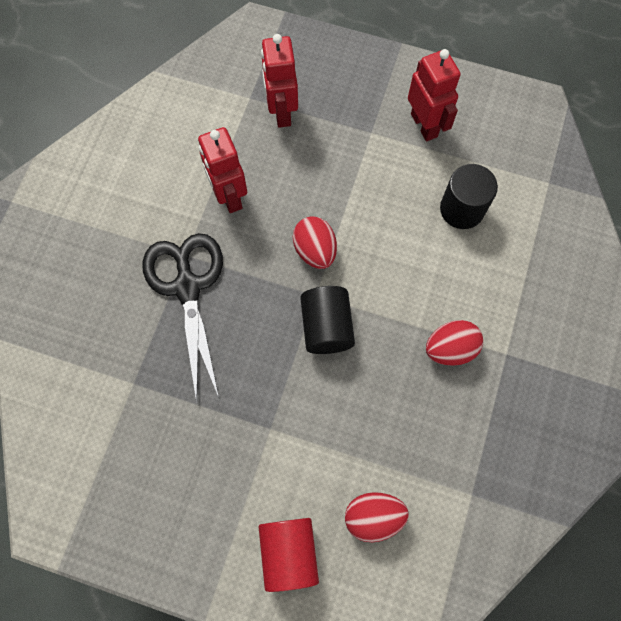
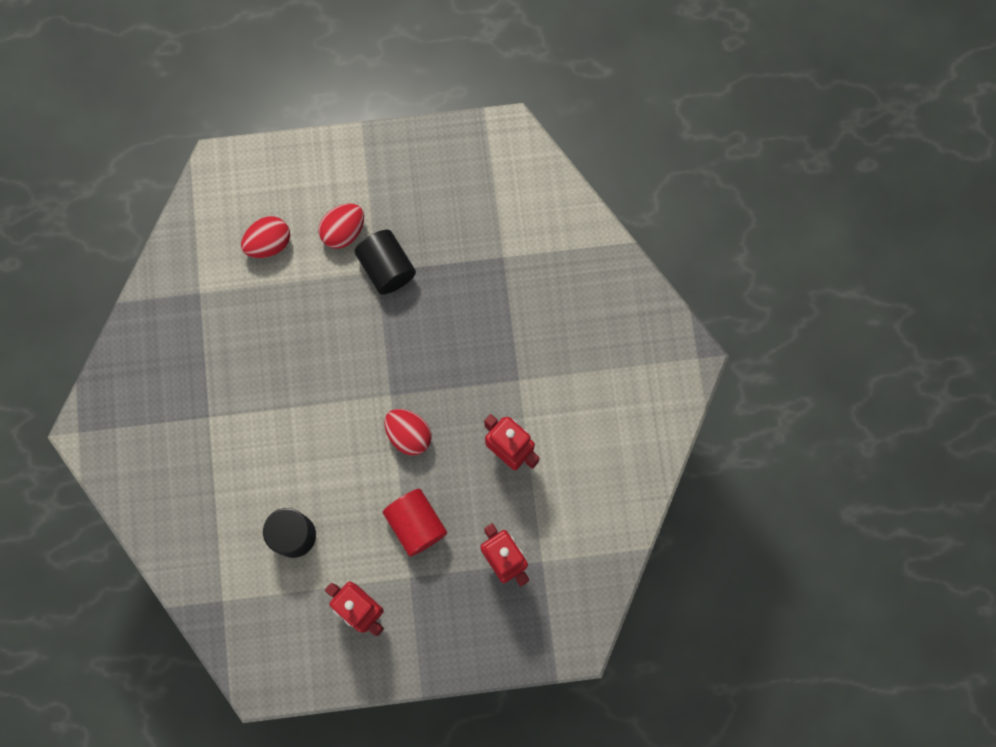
camera: 155 degrees right, 5 degrees up
(187, 287) = (502, 353): black scissors -> none
(289, 552) = (321, 192): red cylinder -> red cylinder (416, 524)
(326, 327) = (369, 372): black cylinder -> black cylinder (387, 268)
(450, 348) = (257, 400): red egg -> red egg (344, 232)

